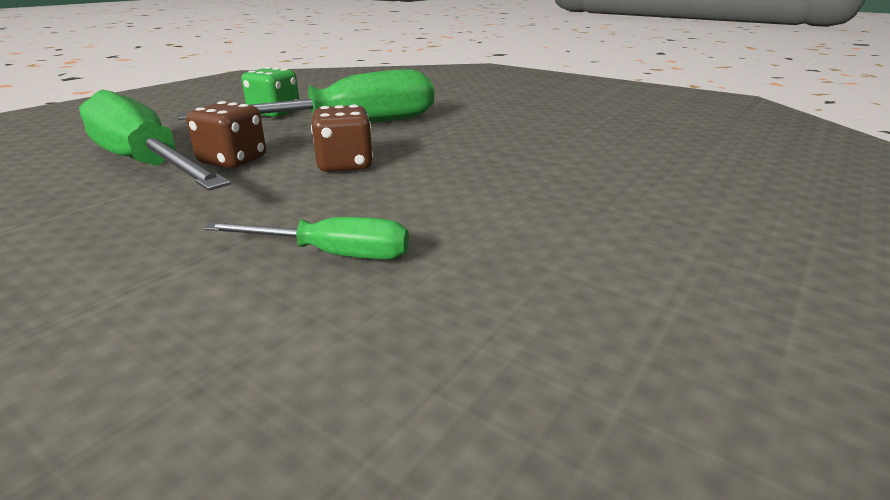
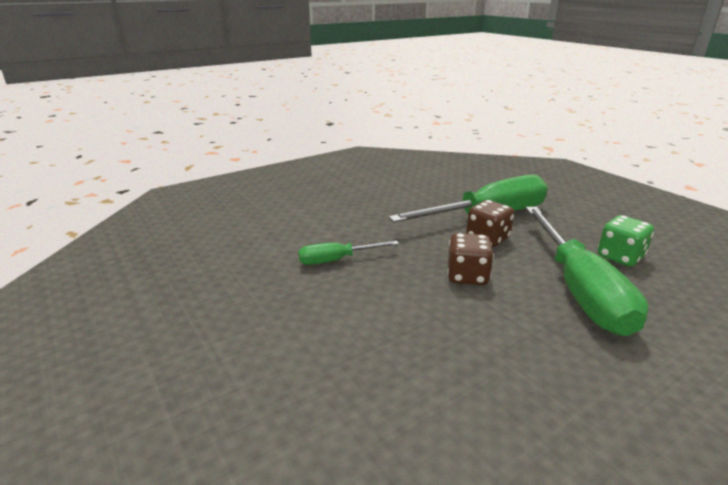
camera: 110 degrees right, 0 degrees up
(332, 254) = (337, 260): green screwdriver -> green screwdriver turned 45 degrees clockwise

